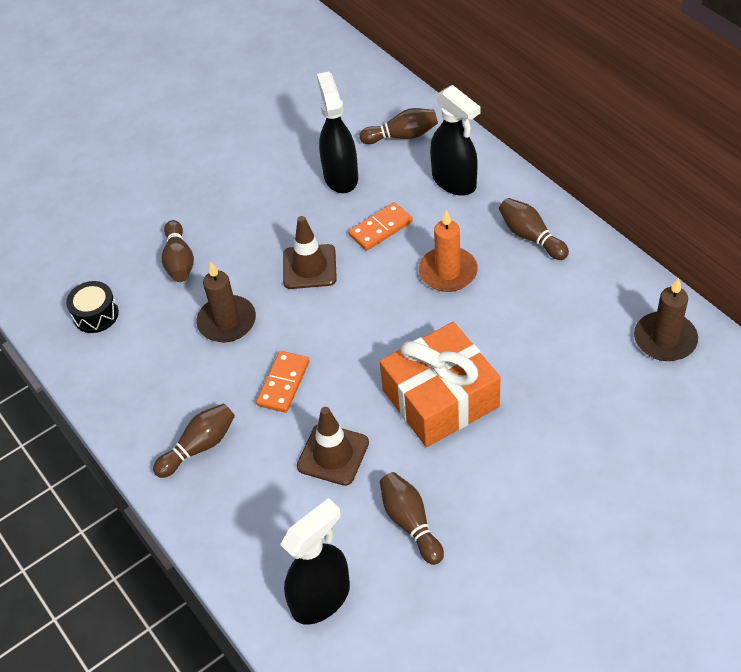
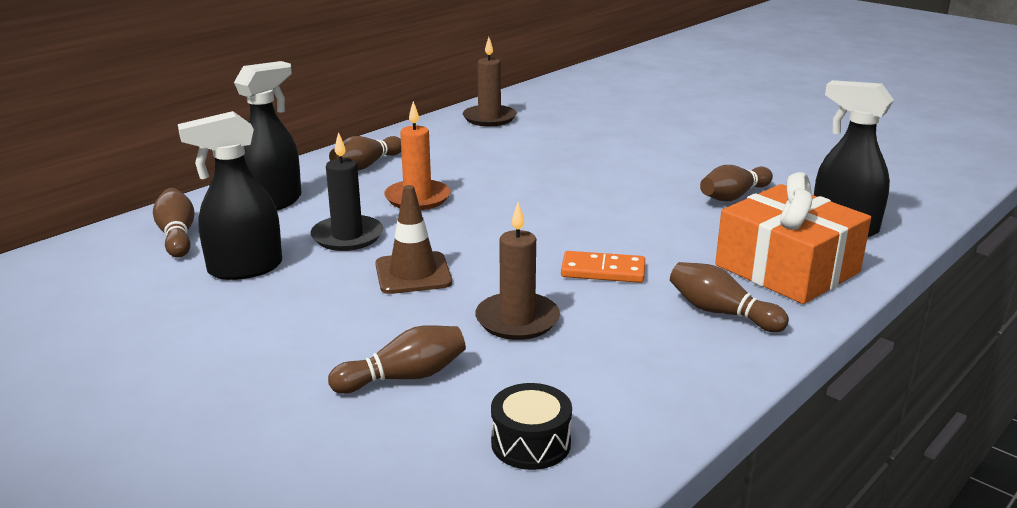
camera: 105 degrees left, 25 degrees down
(333, 454) = (682, 235): brown traffic cone -> none
(380, 229) = (347, 236): orange domino -> black candle
(440, 398) = (587, 192): orange gift -> orange gift (787, 269)

